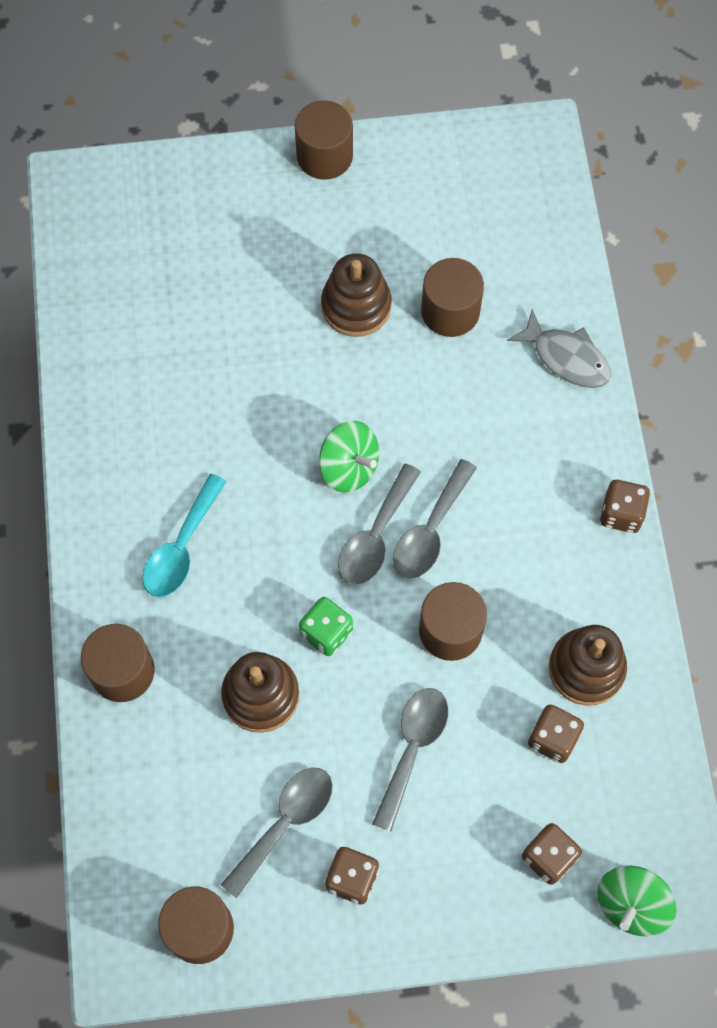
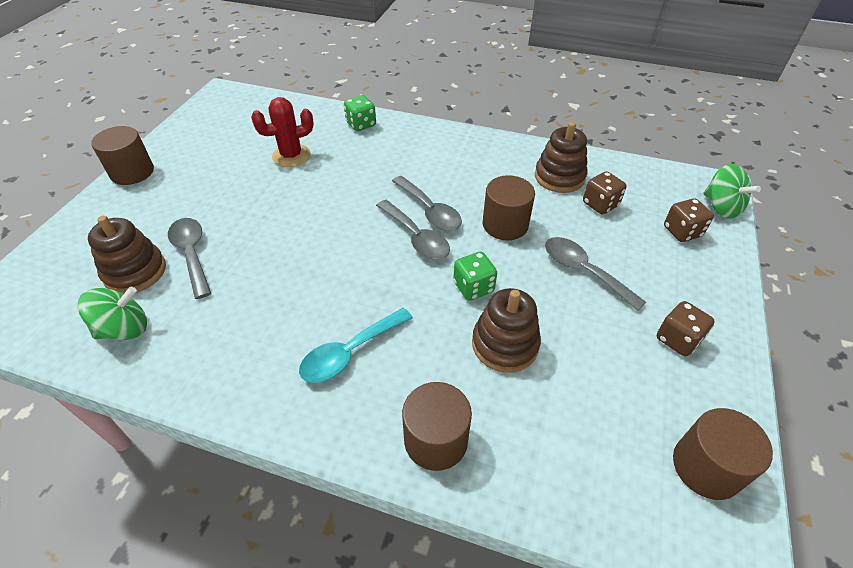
camera: 65 degrees left, 20 degrees down
(181, 547) = (350, 352): turquoise spoon -> turquoise spoon turned 90 degrees clockwise
(285, 823) = (620, 366): grey spoon -> grey spoon (192, 254)
(349, 467) = (357, 233): green spinning top -> green spinning top (124, 329)
(356, 306) = (248, 192): brown stacking toy -> brown stacking toy (135, 272)
(450, 311) = (291, 156): brown cylinder -> red cactus
(566, 358) = (361, 124): grey fish -> green dice
(621, 514) = (469, 135): brown dice -> none

